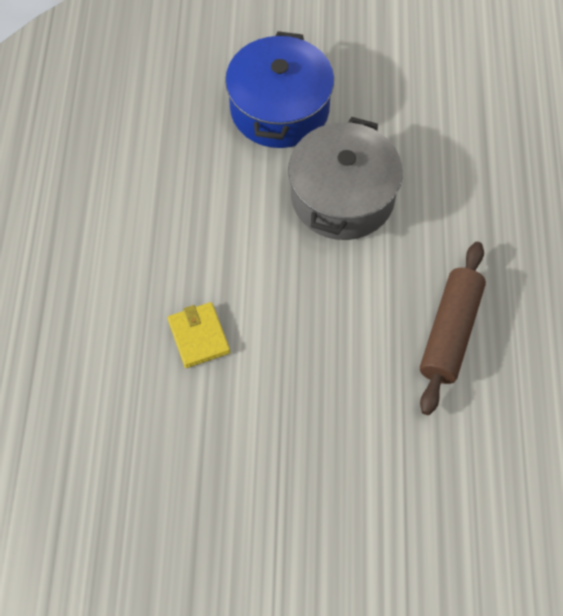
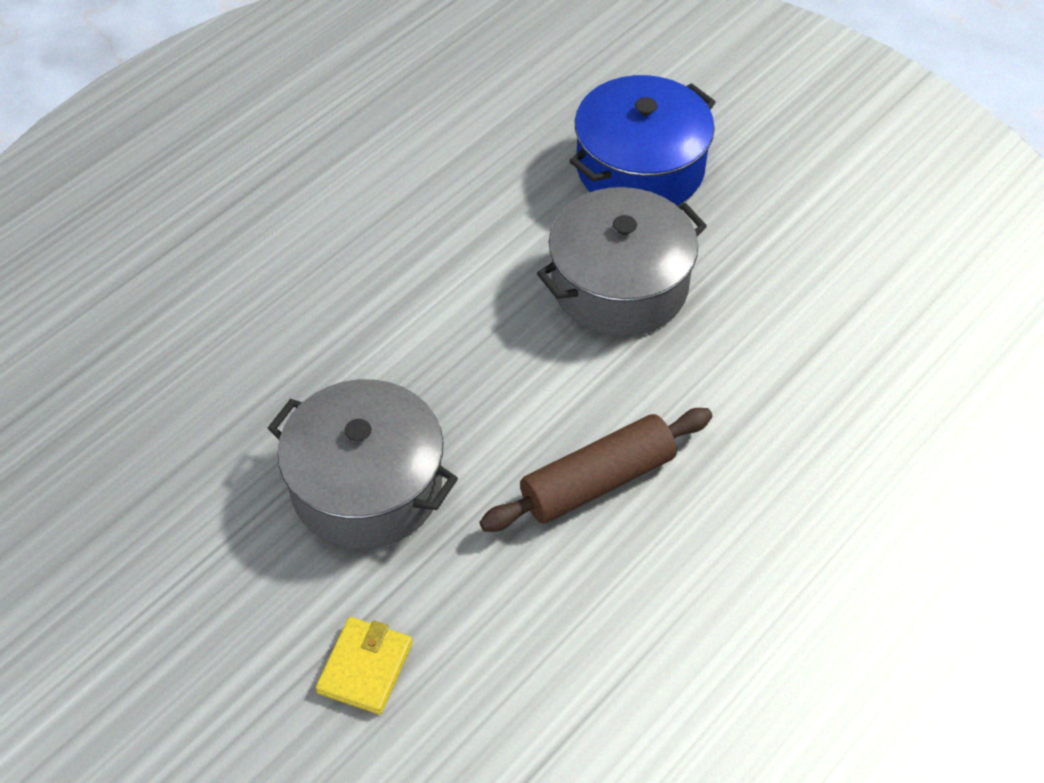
camera: 40 degrees right, 10 degrees down
(199, 336) = (348, 314): yellow wallet -> yellow wallet (365, 668)
(324, 440) = (367, 485): none -> grey pot

